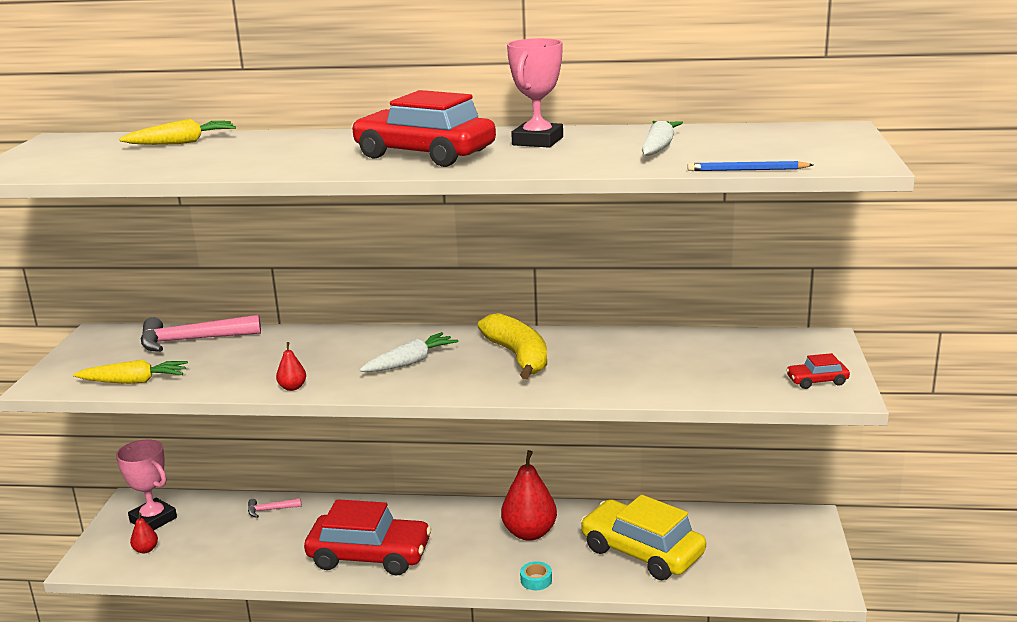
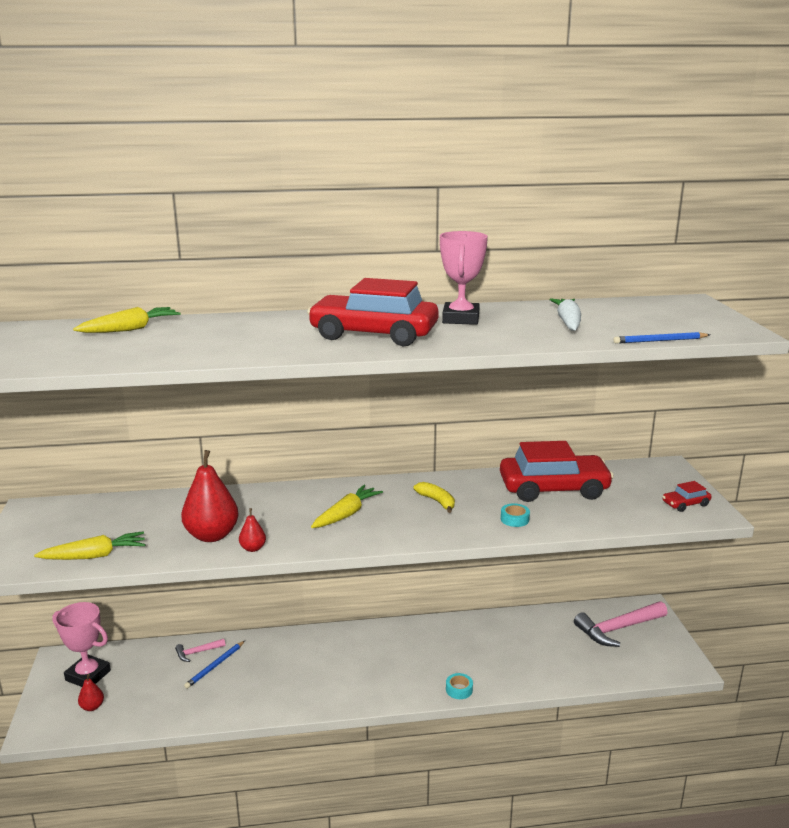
camera: 15 degrees left, 0 degrees up
(191, 340) = (130, 509): pink hammer -> pink hammer (617, 629)
(283, 525) = (215, 666): none -> blue pencil
(369, 555) = (306, 685): red car -> red car (553, 489)
(410, 362) = (346, 514): white carrot -> yellow carrot
(518, 356) = (437, 501): yellow banana -> yellow banana, size x0.53
(529, 533) = (435, 647): red pear -> red pear (212, 535)
(596, 381) = (514, 519): none -> turquoise tape
(642, 552) = (533, 652): yellow car -> none

